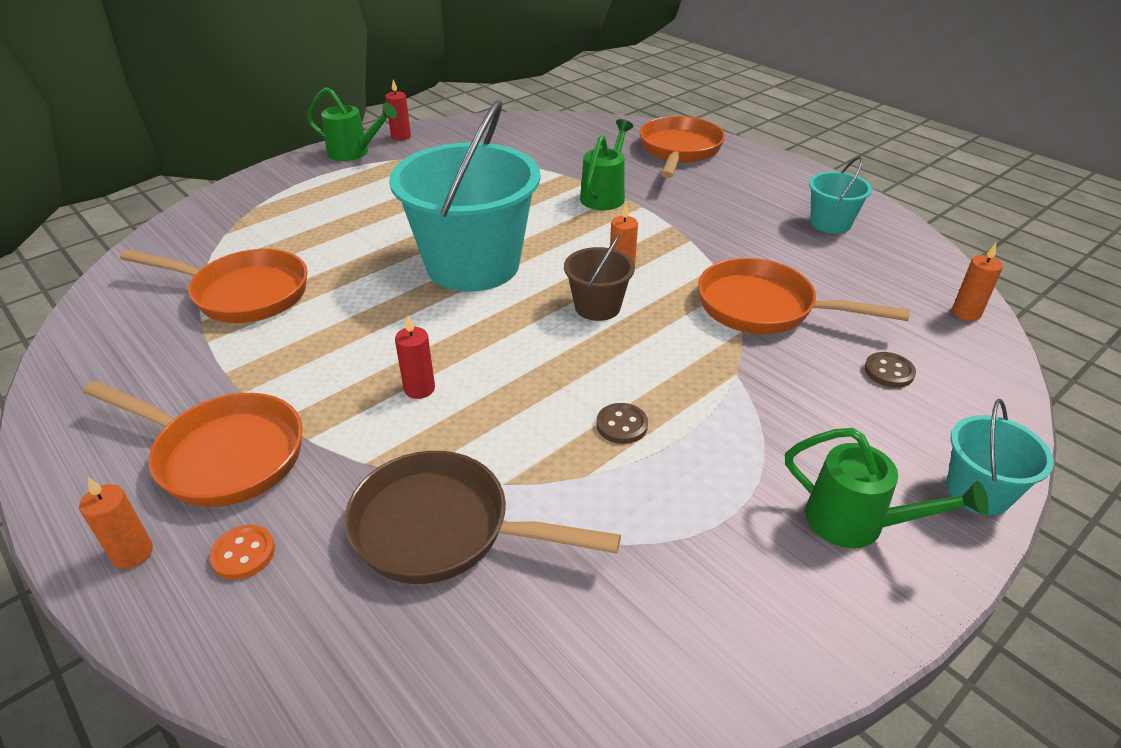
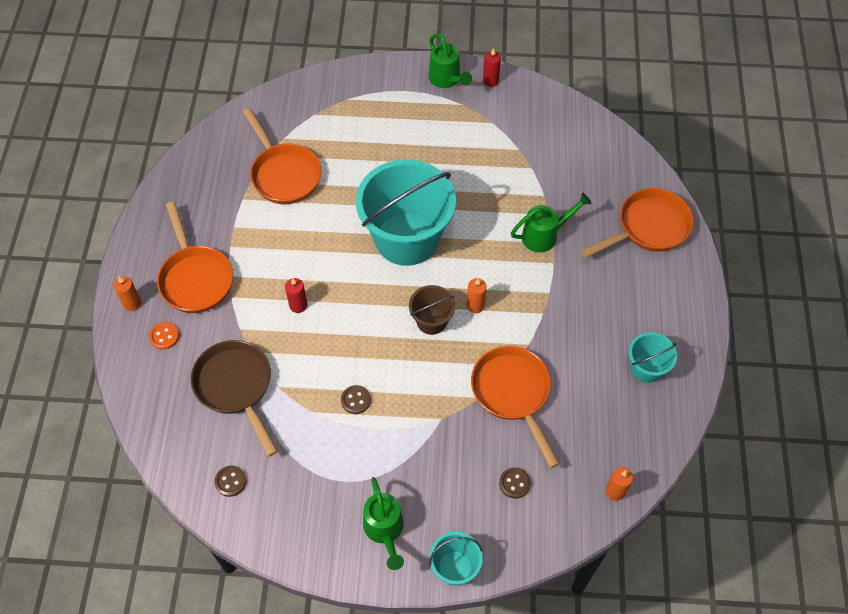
camera: 45 degrees right, 20 degrees up
(590, 651) = (230, 481): none -> brown button

